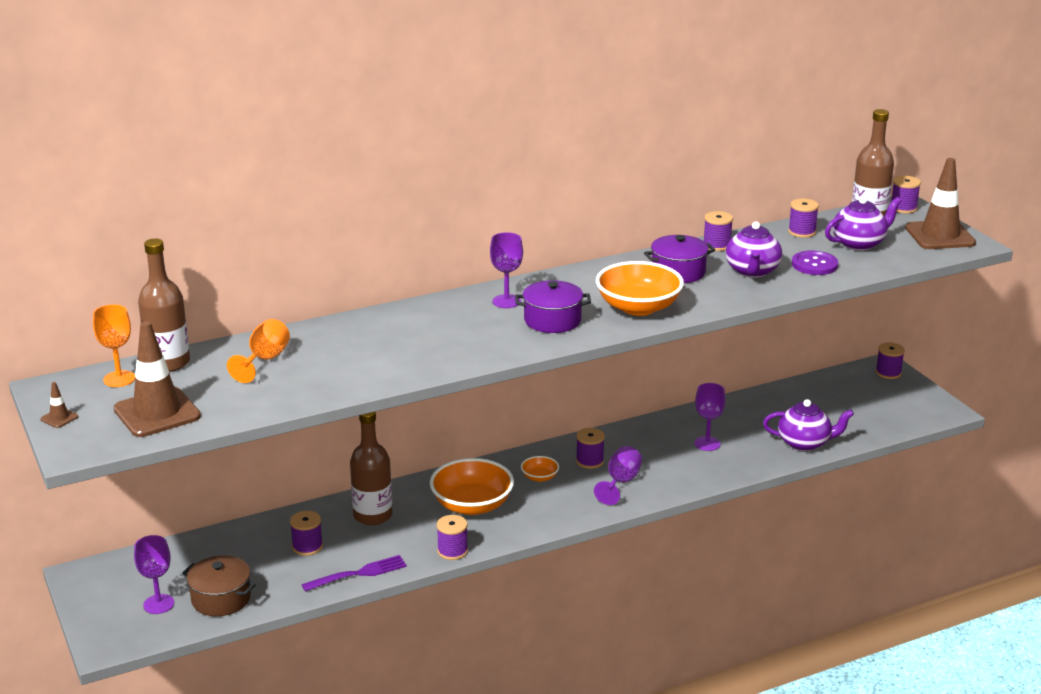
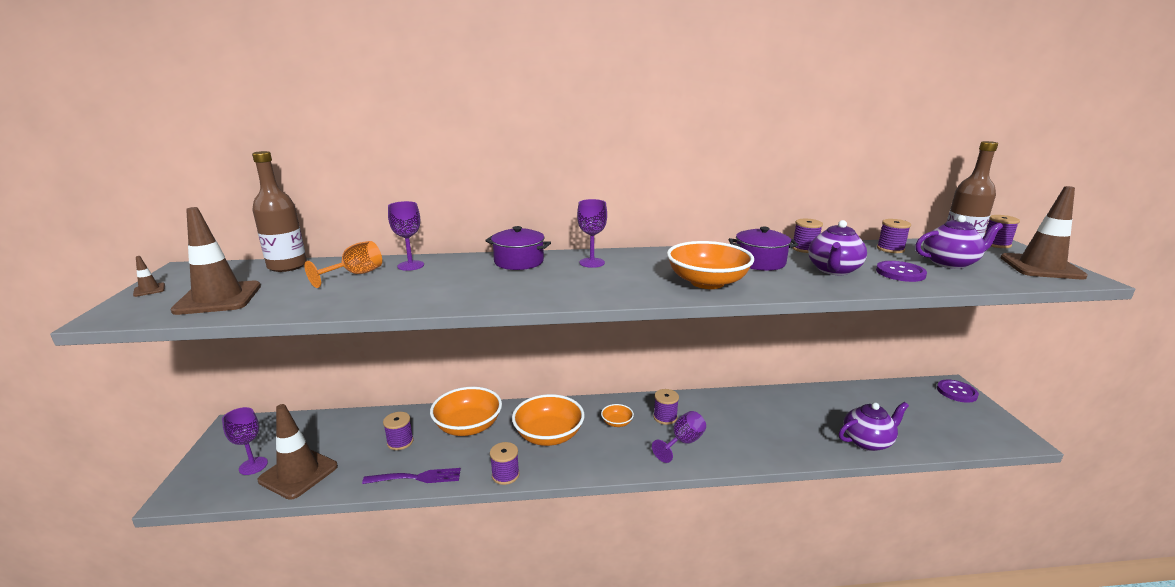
camera: 20 degrees right, 5 degrees down
(119, 379) = (237, 271): orange goblet -> none
(221, 599) = (298, 473): brown pot -> brown traffic cone
(372, 515) = (468, 426): brown bottle -> orange bowl
(552, 320) = (619, 281): purple pot -> purple pot (519, 262)
(707, 443) = (773, 423): purple goblet -> purple goblet (410, 265)
(805, 443) = (867, 441): purple teapot -> purple teapot turned 45 degrees counterclockwise
(888, 373) = (956, 392): purple spool -> purple button

